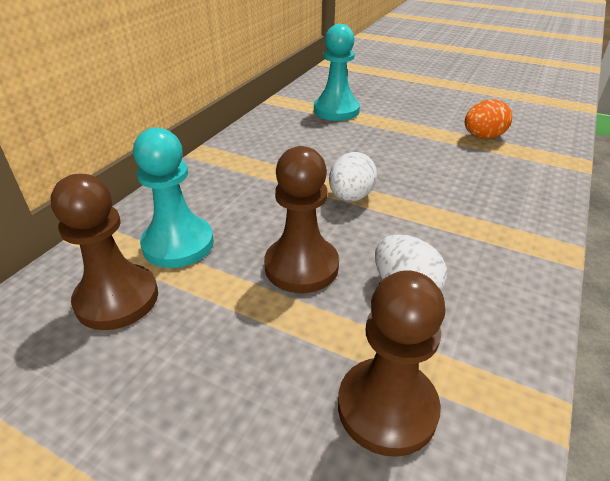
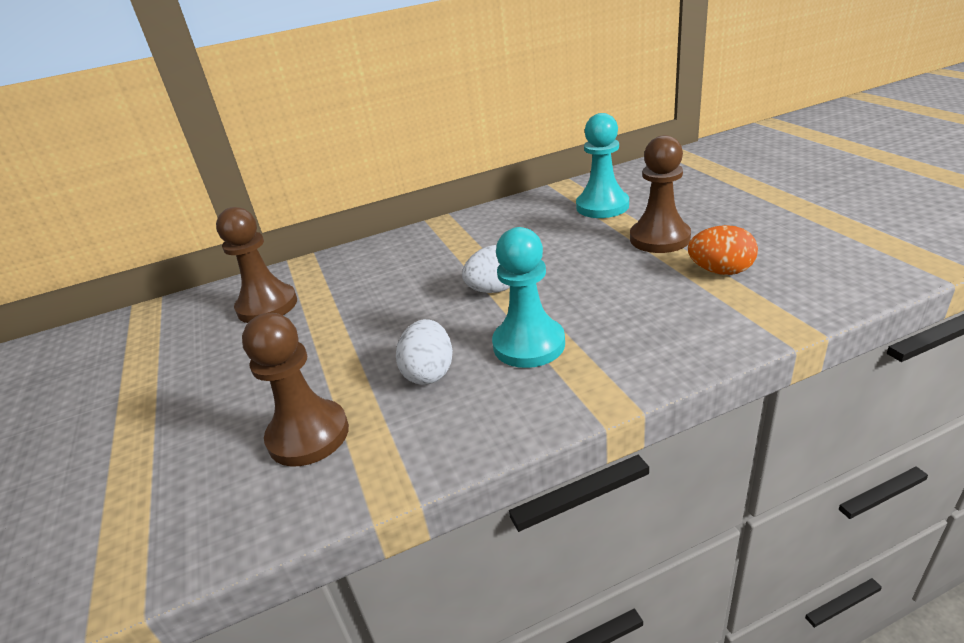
camera: 45 degrees right, 5 degrees down
(178, 244) = (337, 284): turquoise pawn -> turquoise pawn (529, 344)
(301, 266) = (385, 328): brown pawn -> brown pawn (659, 238)

